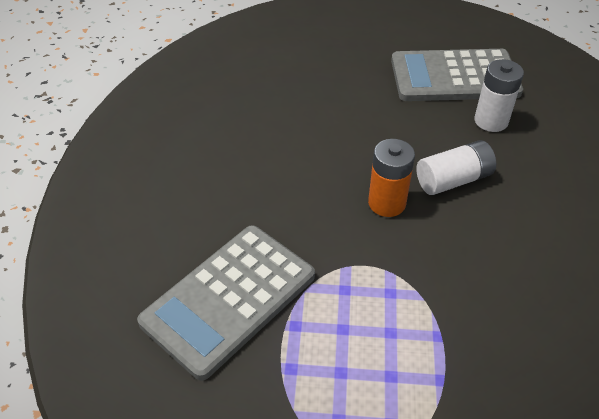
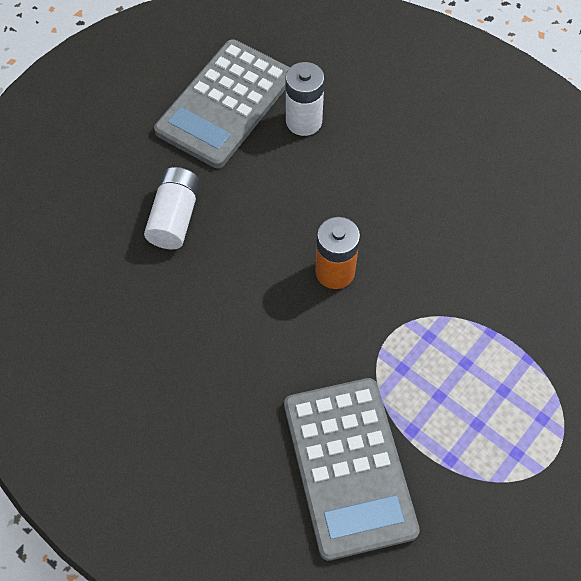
camera: 55 degrees left, 15 degrees up
(453, 180) = (348, 202): white battery -> white battery (175, 217)

